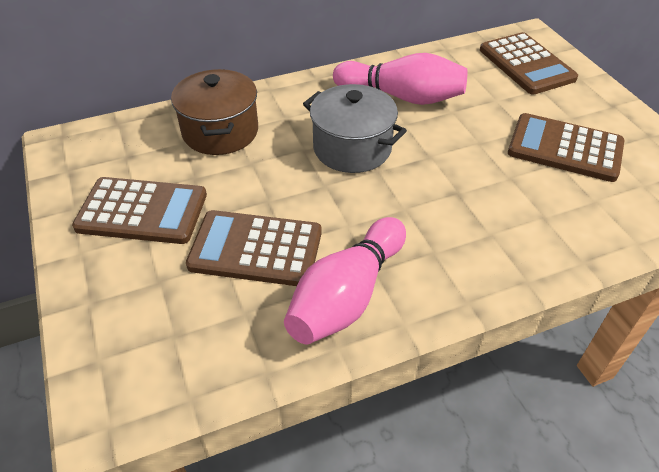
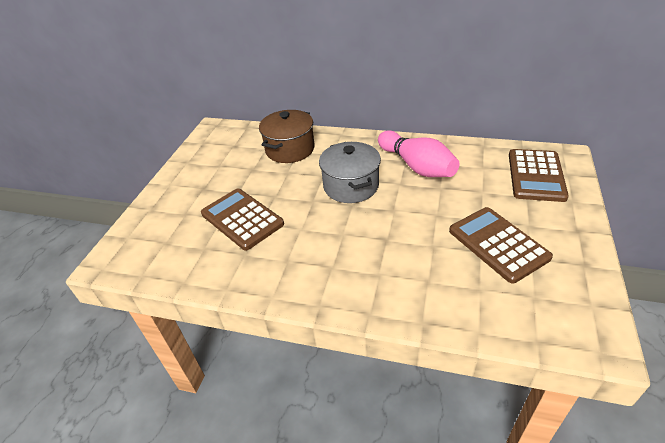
camera: 40 degrees right, 5 degrees down
(142, 211) = (212, 176): brown calculator -> none
(346, 296) = (259, 266): pink bowling pin -> none

